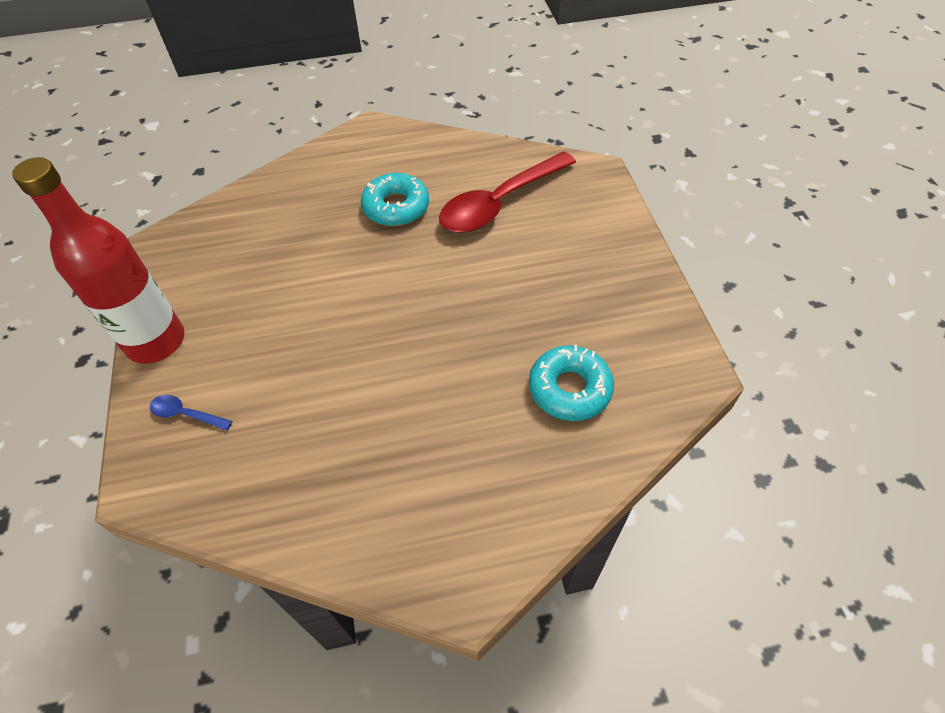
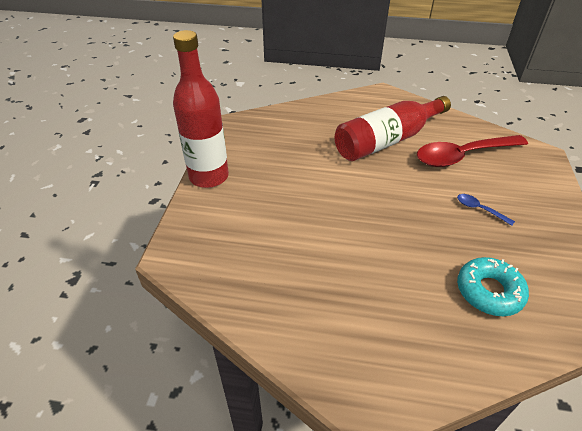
camera: 20 degrees right, 10 degrees down
(186, 414) = (212, 223): blue spoon -> blue spoon (479, 209)
(396, 207) = (387, 140): turquoise donut -> red bottle

